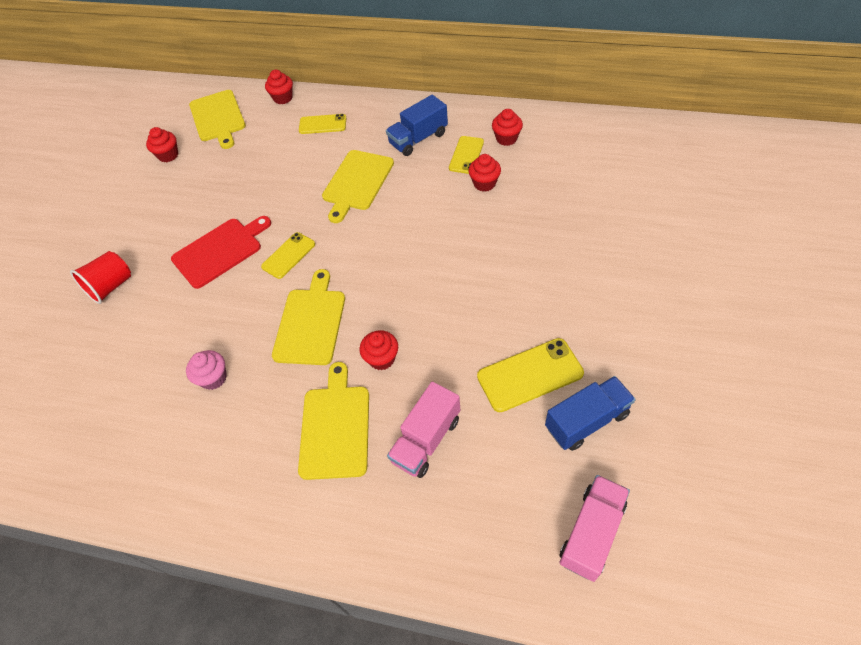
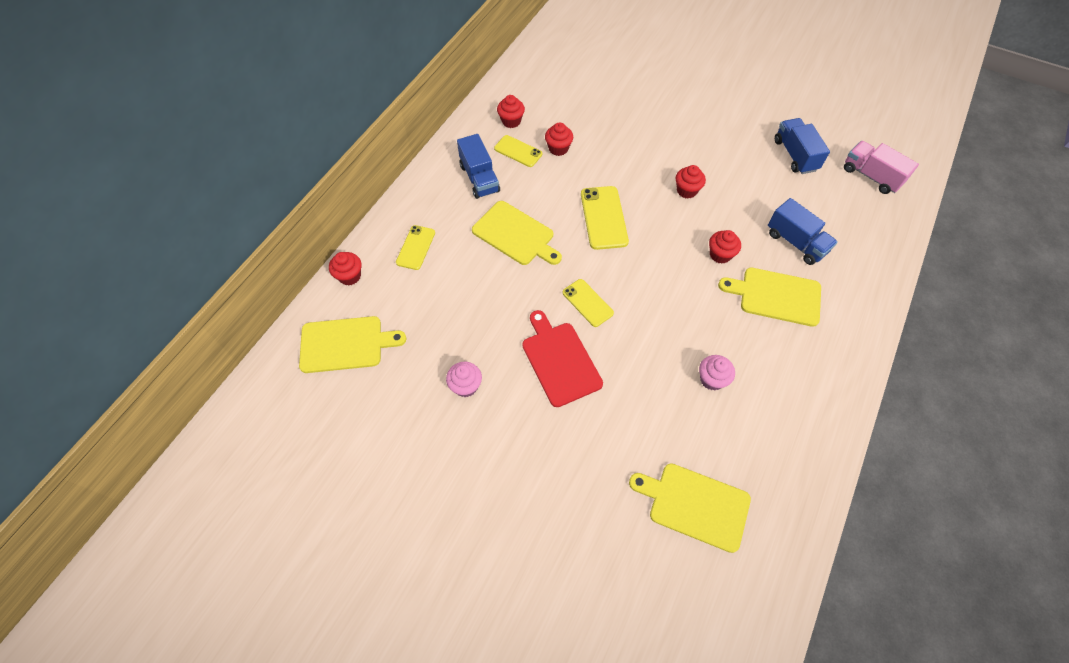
camera: 80 degrees left, 5 degrees up
(111, 286) = (572, 471): red cup -> none
(168, 155) = (384, 402): red cupcake -> red cupcake (686, 190)
(187, 196) = (466, 386): none -> pink cupcake
(311, 322) = (671, 297): yellow cutting board -> yellow cutting board (694, 505)
(426, 439) = (795, 242): pink truck -> blue truck
(530, 375) = (754, 173): yellow phone -> yellow phone (603, 218)

